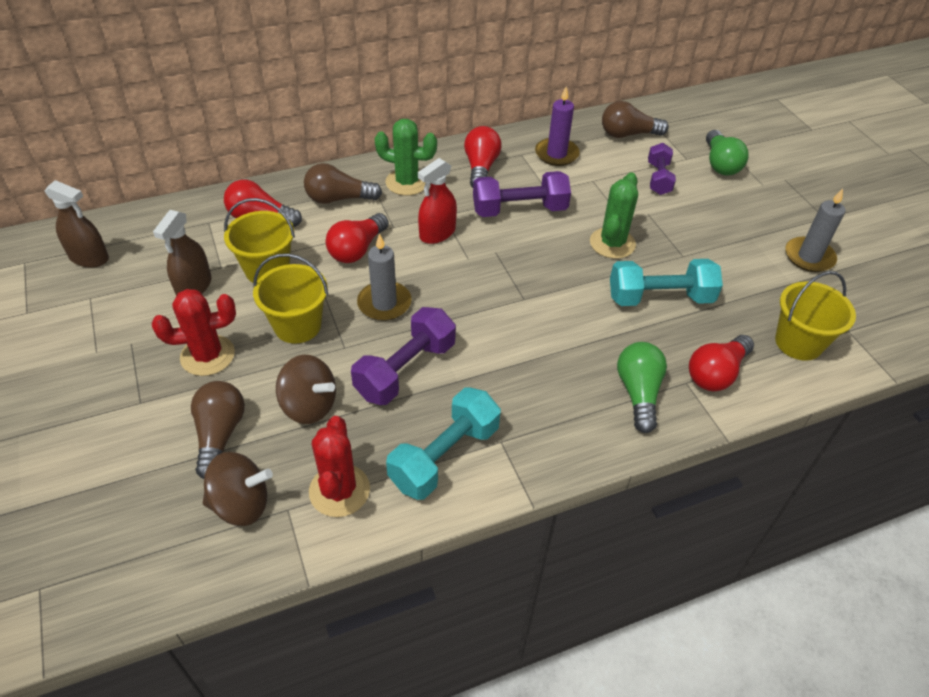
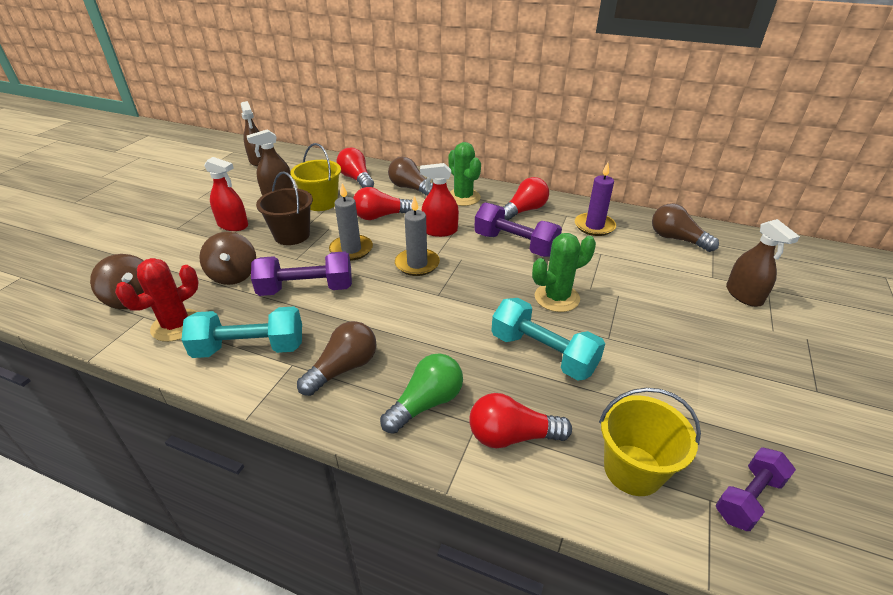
camera: 45 degrees right, 10 degrees down
(207, 355) = (233, 225): red cactus -> red spray bottle
(220, 435) = (178, 262): brown light bulb -> brown light bulb (343, 368)
(297, 325) = (292, 235): yellow bucket -> brown bucket
(658, 178) = (663, 277): purple dumbbell -> purple dumbbell (748, 498)
(720, 164) = (744, 295): green light bulb -> brown spray bottle
(809, 257) = (748, 411): grey candle -> grey candle (417, 264)

